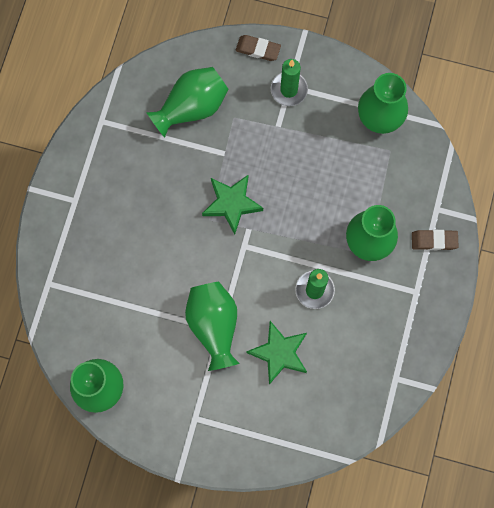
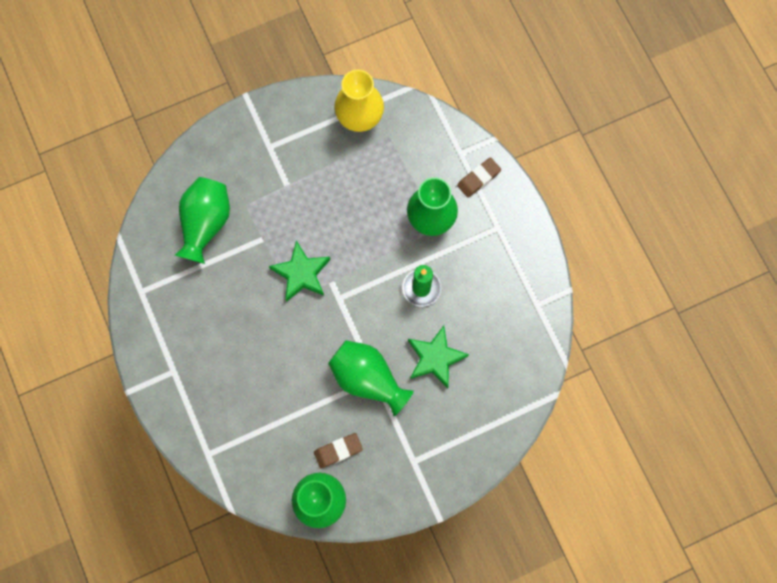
camera: 40 degrees left, 0 degrees up
(258, 49) = (220, 137): brown eraser -> brown eraser (338, 451)
(289, 90) = (271, 150): green candle -> none
(379, 118) = (359, 118): green vase -> yellow vase

